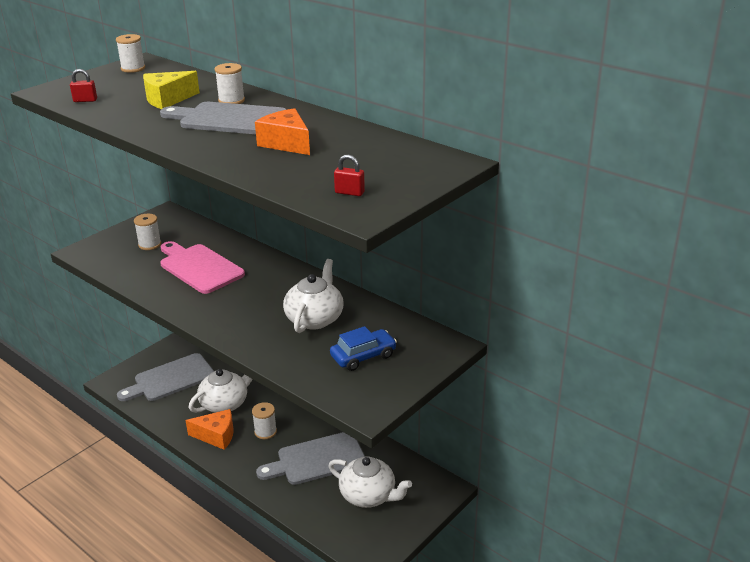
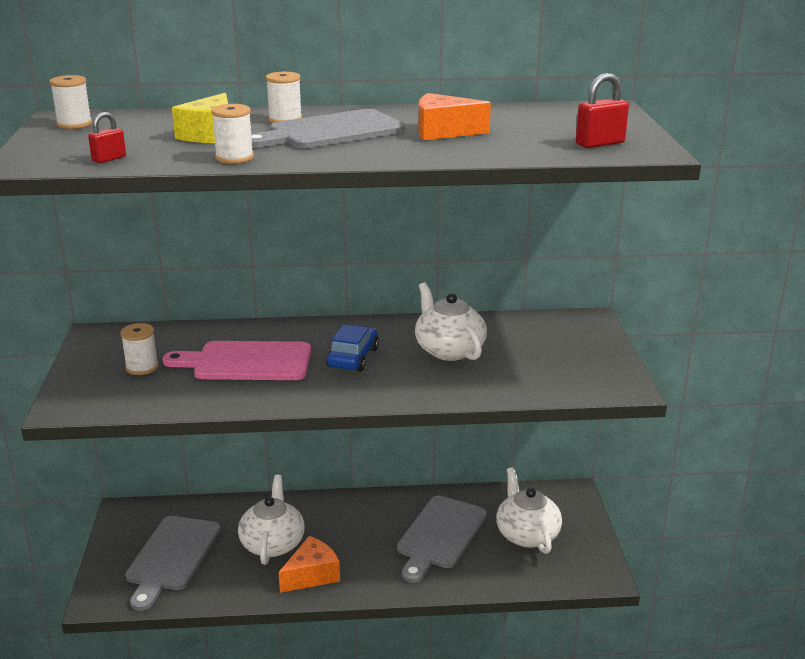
camera: 45 degrees left, 5 degrees down
(265, 432) = (355, 543): white spool -> white spool (234, 158)
(349, 193) = (600, 143): red padlock -> red padlock, size x1.55
(363, 356) = (545, 356): blue car -> blue car (353, 357)
(368, 495) = (527, 534): white teapot -> white teapot turned 90 degrees counterclockwise

